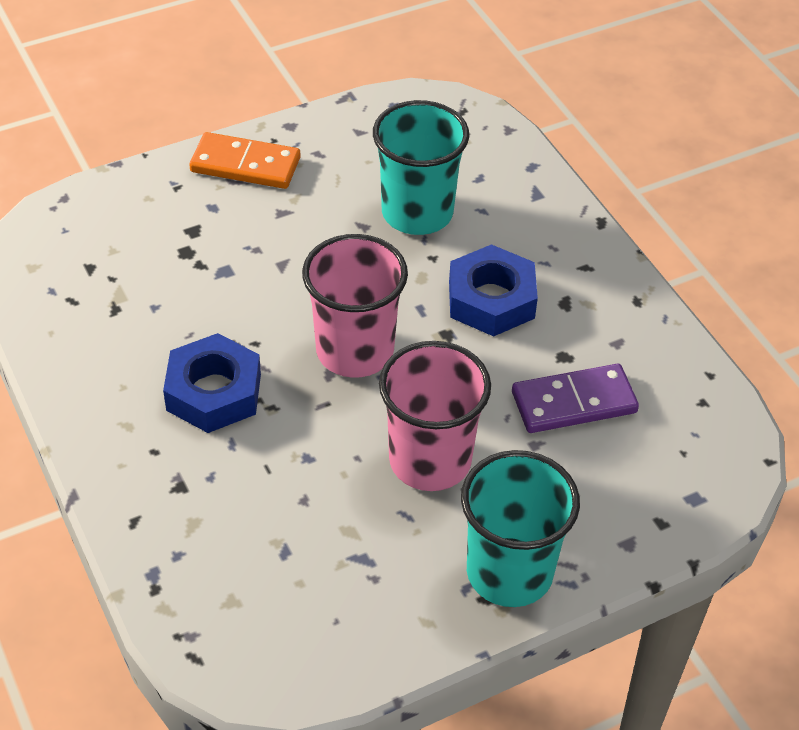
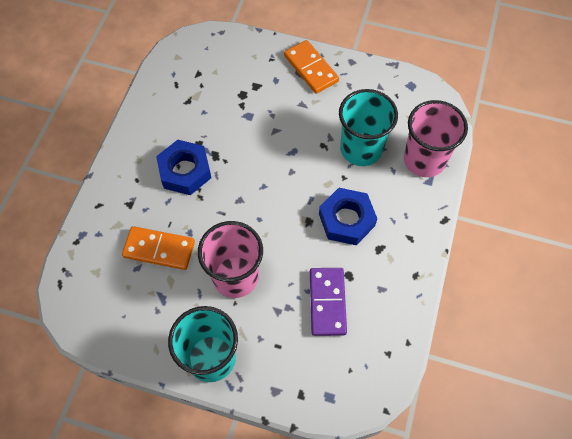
camera: 45 degrees right, 15 degrees up
(290, 507) = (159, 249): none -> orange domino
(355, 351) = (260, 197): pink cup -> pink cup (424, 160)
(574, 402) = (327, 302): purple domino -> purple domino turned 60 degrees clockwise

